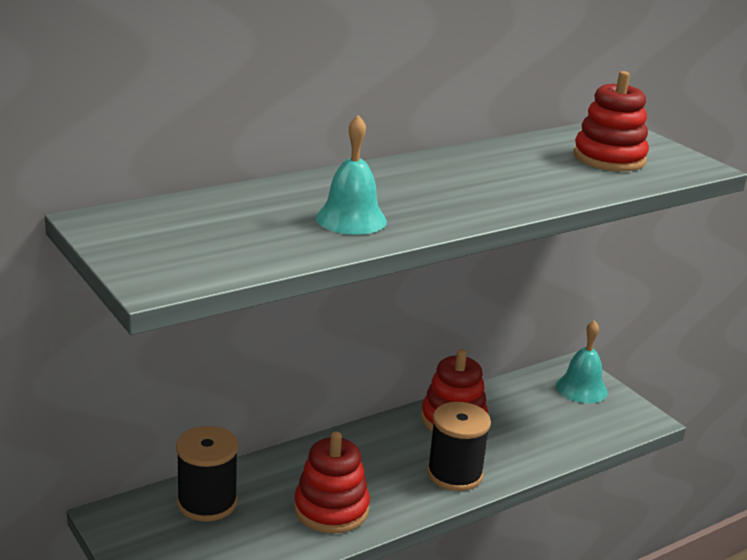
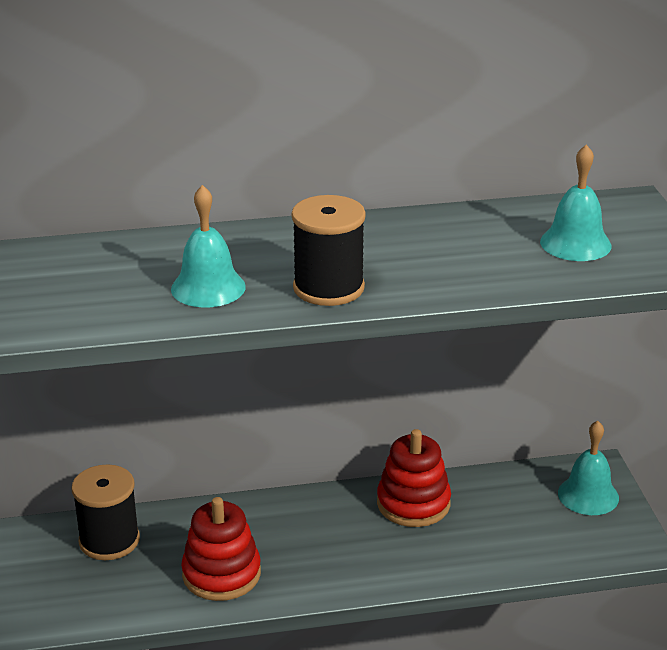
camera: 25 degrees right, 5 degrees up
(454, 474) = (373, 564): black spool -> black spool (328, 288)
(609, 158) = (575, 243): red stacking toy -> turquoise bell

